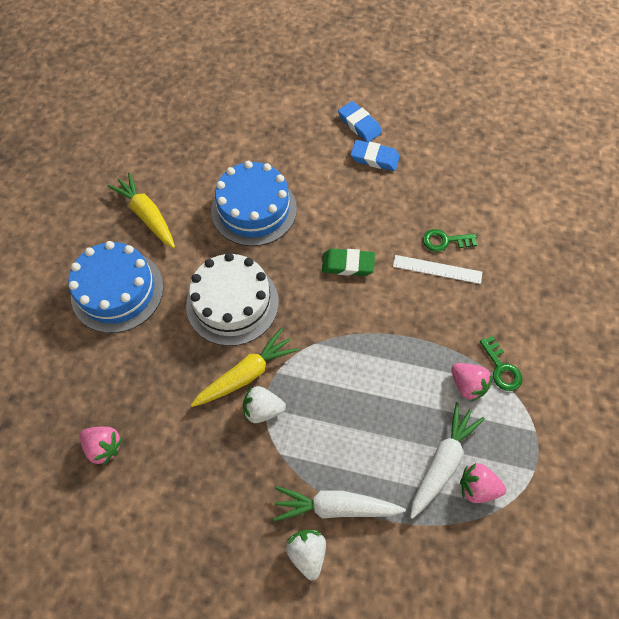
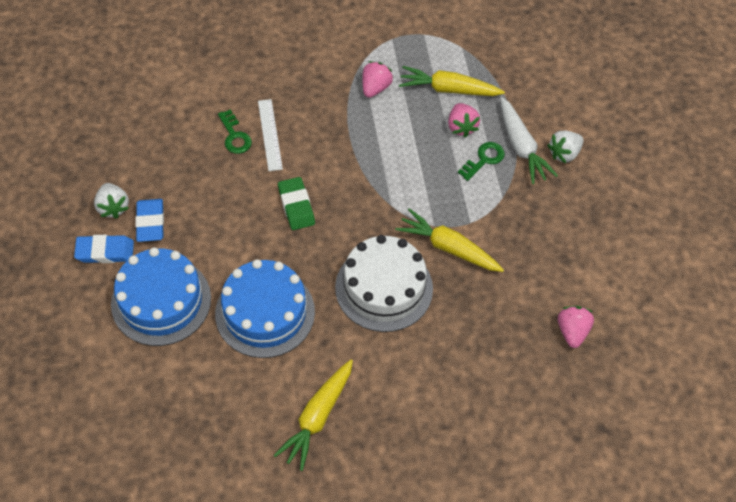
camera: 115 degrees left, 5 degrees down
(117, 291) = (421, 400): blue cake -> blue cake (161, 301)
(263, 409) = (473, 223): white strawberry -> white strawberry (113, 207)
(359, 124) = (105, 251): blue eraser -> blue eraser turned 60 degrees clockwise
(442, 462) = (449, 89): white carrot -> yellow carrot
(477, 487) = (455, 64): pink strawberry -> pink strawberry (461, 127)
(501, 368) = (348, 69): green key -> green key (484, 159)

